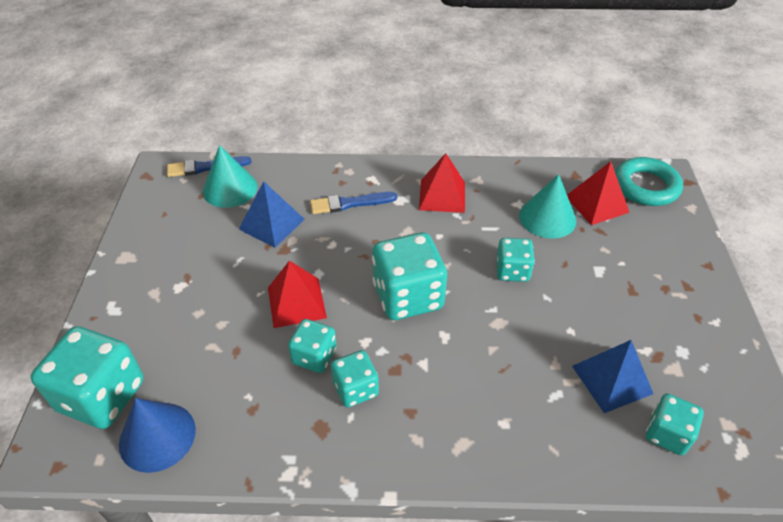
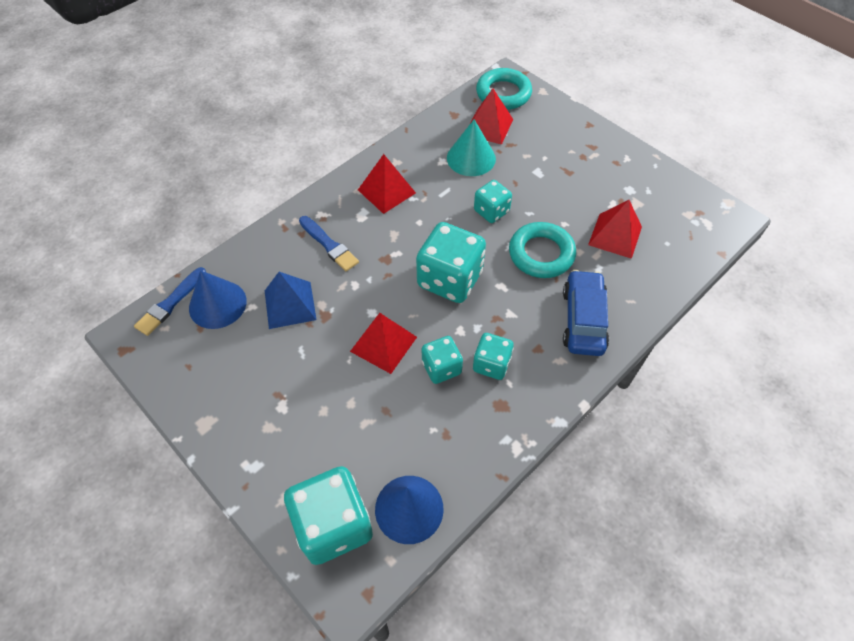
camera: 45 degrees left, 10 degrees up
(230, 189) = (217, 304): turquoise cone -> blue cone
(350, 203) = (329, 245): blue brush -> blue brush turned 75 degrees counterclockwise
(483, 424) = (583, 320): none -> blue car
(514, 338) = (541, 254): none -> turquoise ring
(612, 379) = (615, 235): blue pyramid -> red pyramid
(667, 434) = (670, 244): turquoise dice -> none

